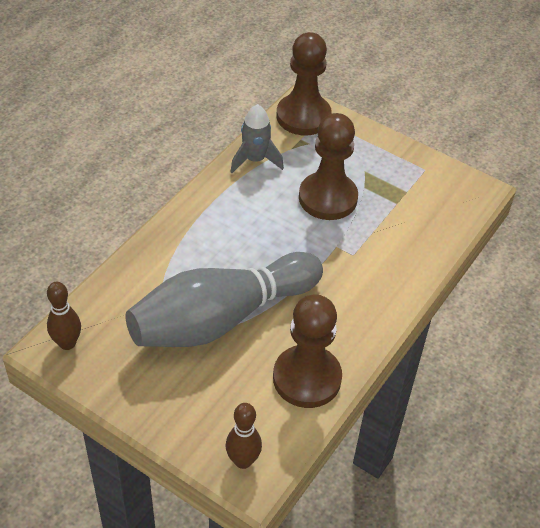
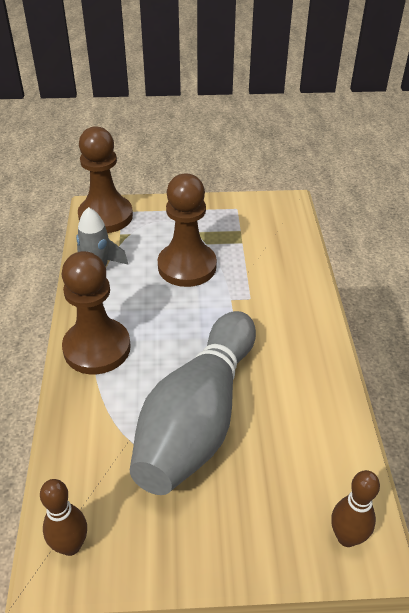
camera: 35 degrees left, 5 degrees down
(307, 378) = (320, 421): brown pawn -> brown pawn (97, 348)

